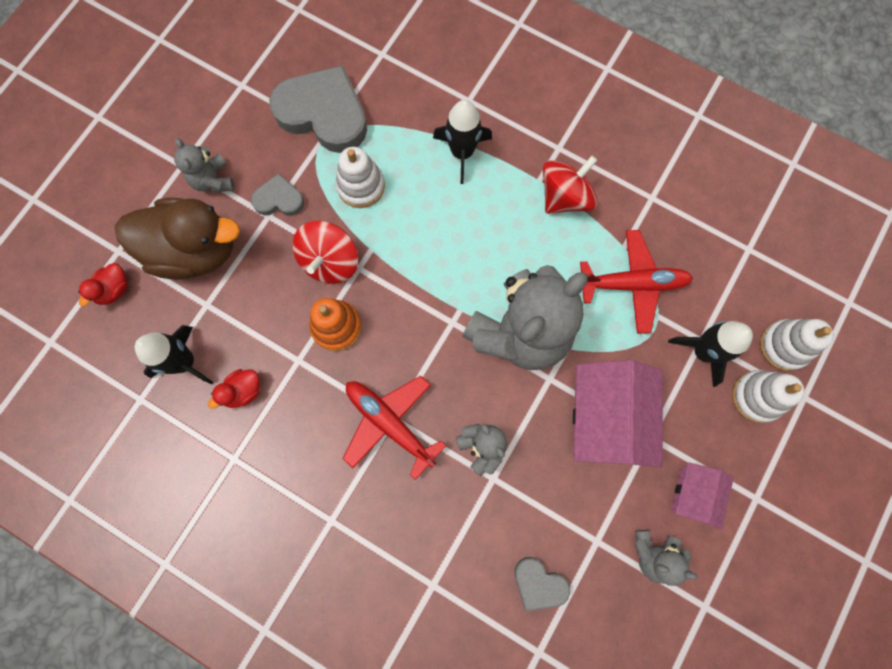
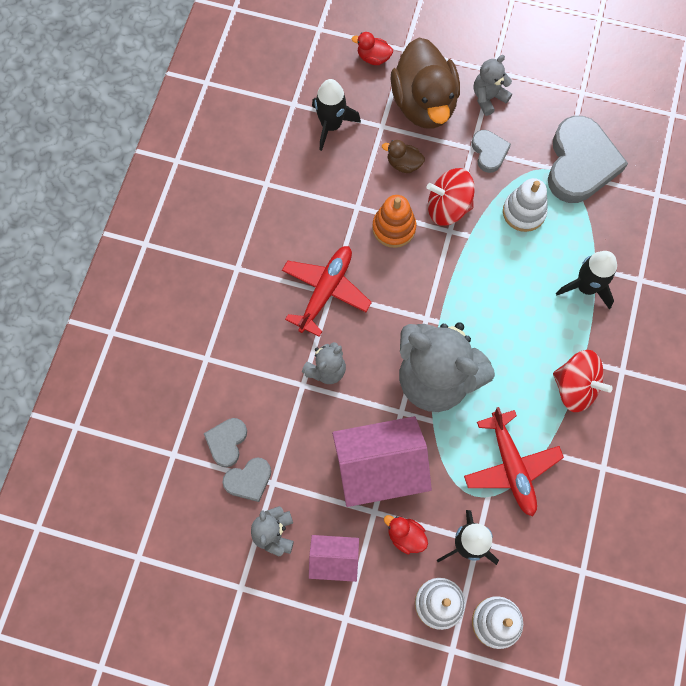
camera: 75 degrees right, 5 degrees down
(243, 391) = (320, 174): red duck -> red duck (405, 536)
(262, 294) = (403, 164): none -> brown duck
(588, 568) = (249, 480): none -> grey heart

